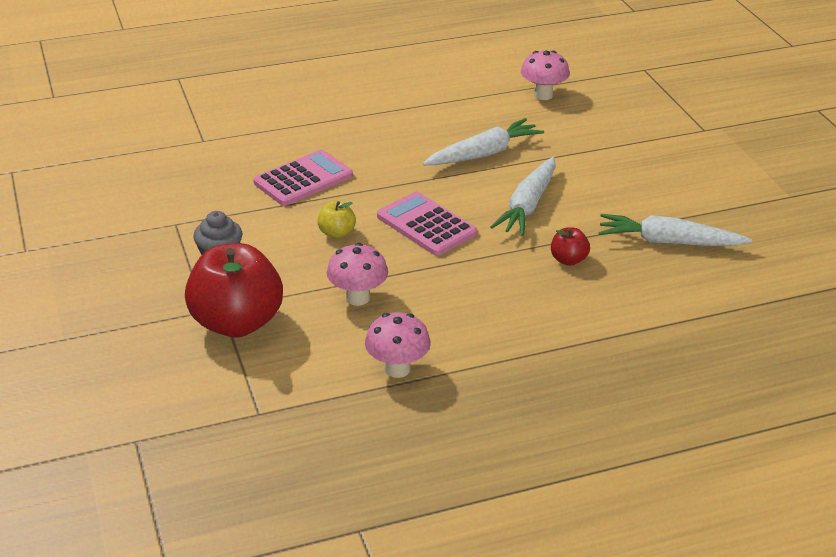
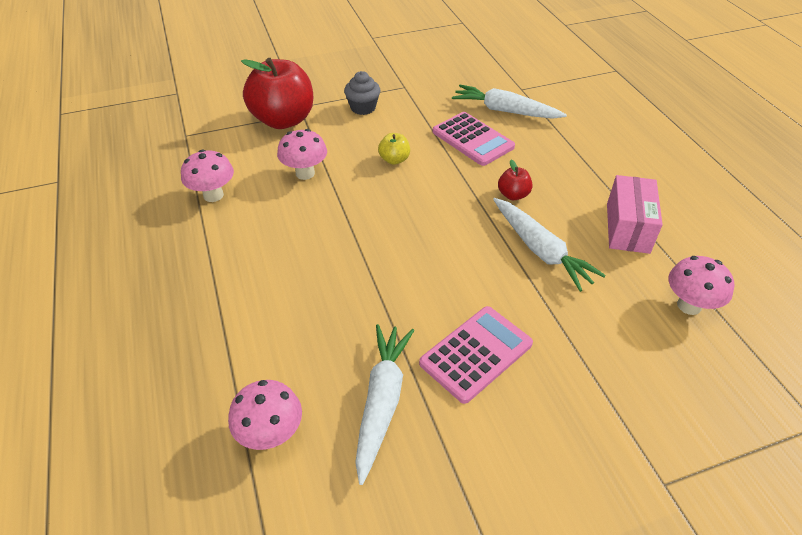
camera: 90 degrees right, 10 degrees up
(426, 225) = (408, 210): pink calculator -> pink calculator (476, 353)
(451, 108) = (627, 228): none -> pink box
(527, 206) = (446, 281): white carrot -> white carrot (505, 111)
(568, 260) = (350, 307): red apple -> red apple (513, 195)
(714, 298) = (271, 434): none -> pink mushroom

